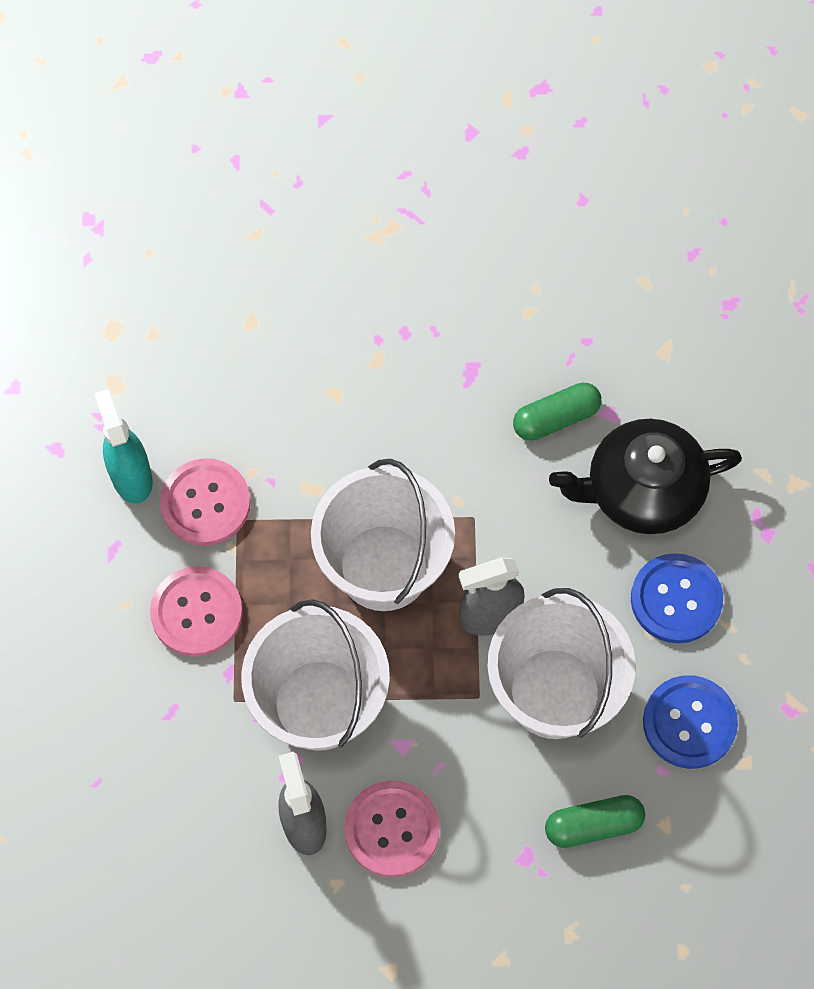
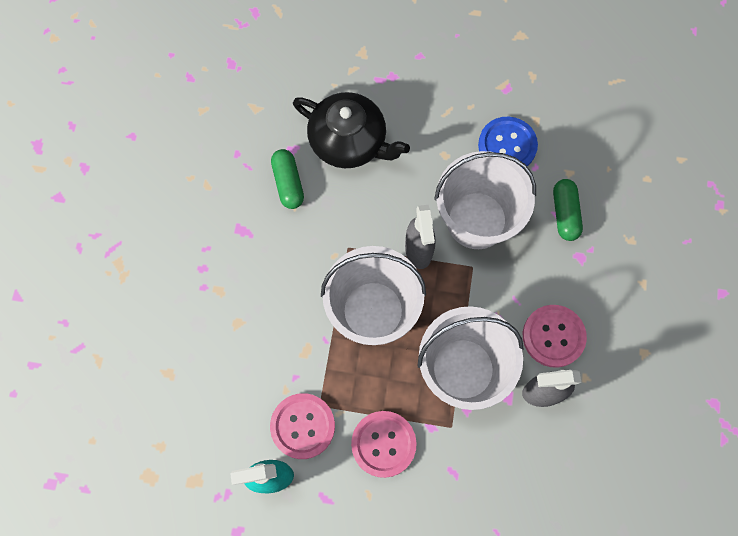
camera: 80 degrees left, 5 degrees up
(641, 490) = (349, 141): black teapot -> black teapot turned 60 degrees counterclockwise
(676, 599) = (426, 137): blue button -> none

